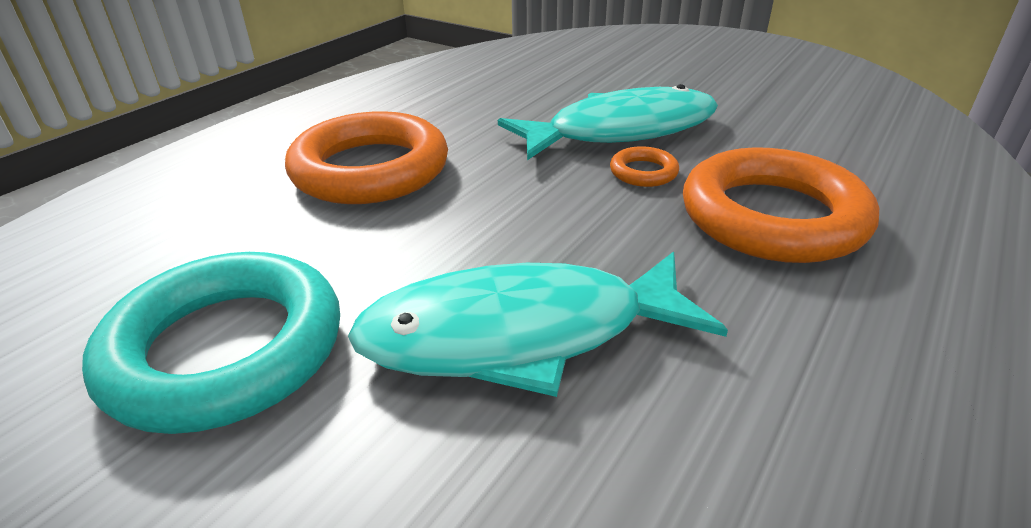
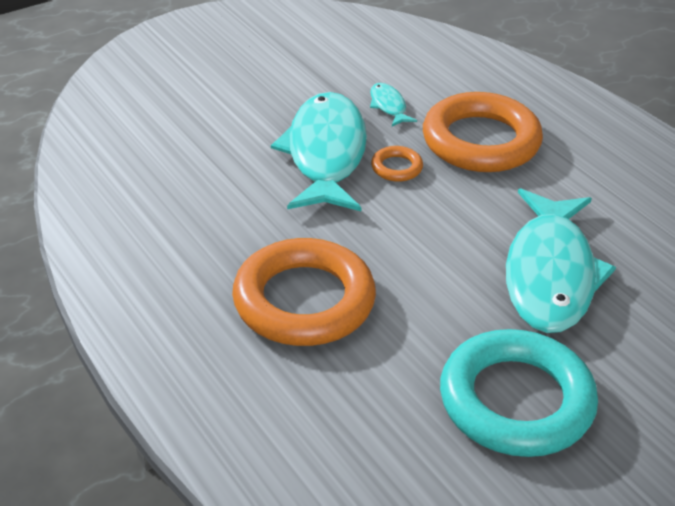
camera: 70 degrees left, 5 degrees up
(757, 144) = (388, 106): none -> turquoise fish

